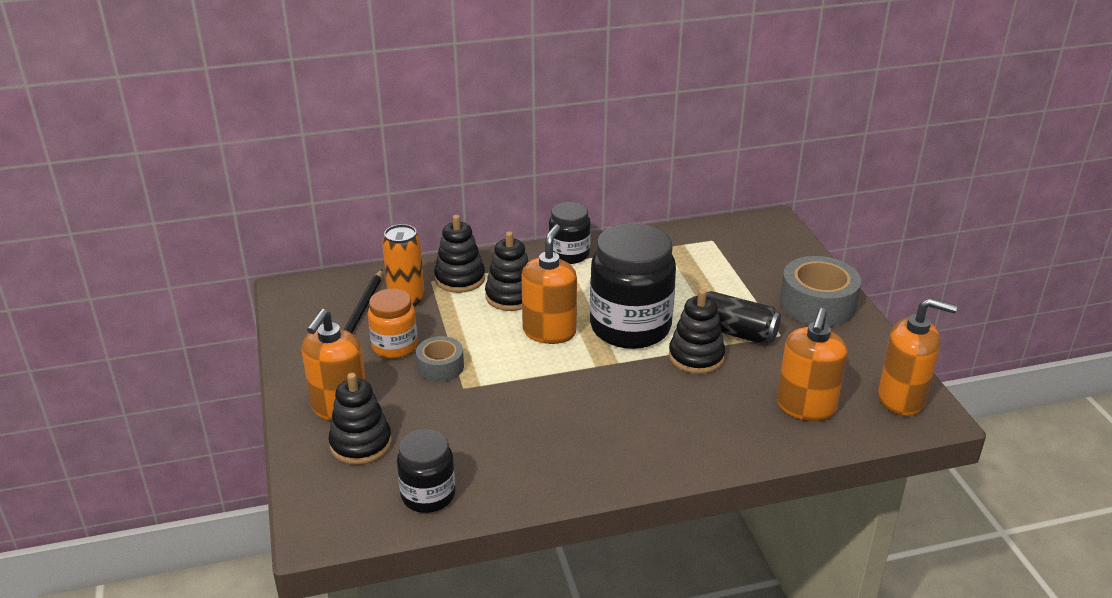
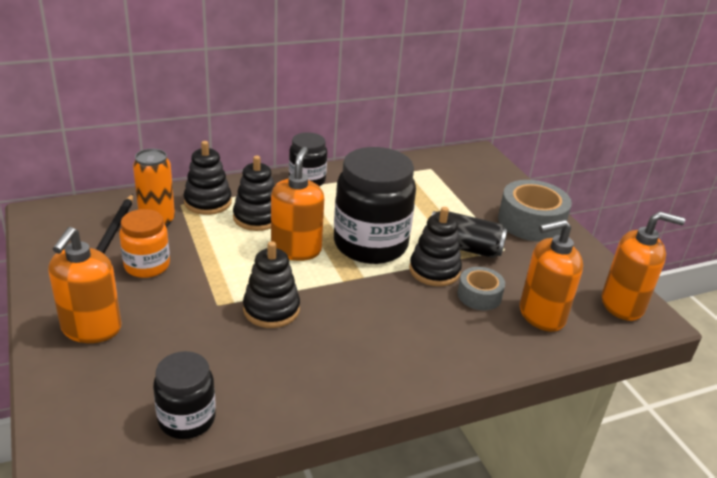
camera: 10 degrees left, 0 degrees up
(361, 444) = (114, 366): black stacking toy -> black stacking toy (271, 309)
(440, 367) = (193, 284): grey tape -> grey tape (479, 296)
(805, 407) = (541, 315): orange soap dispenser -> orange soap dispenser turned 60 degrees clockwise

